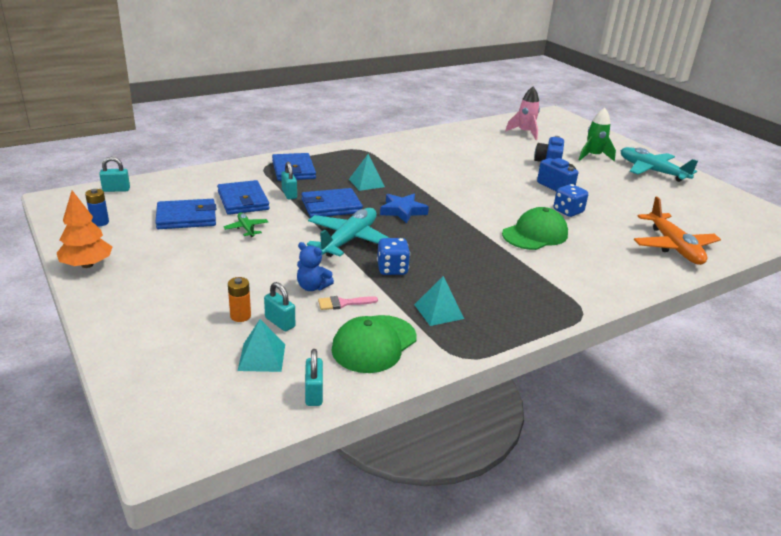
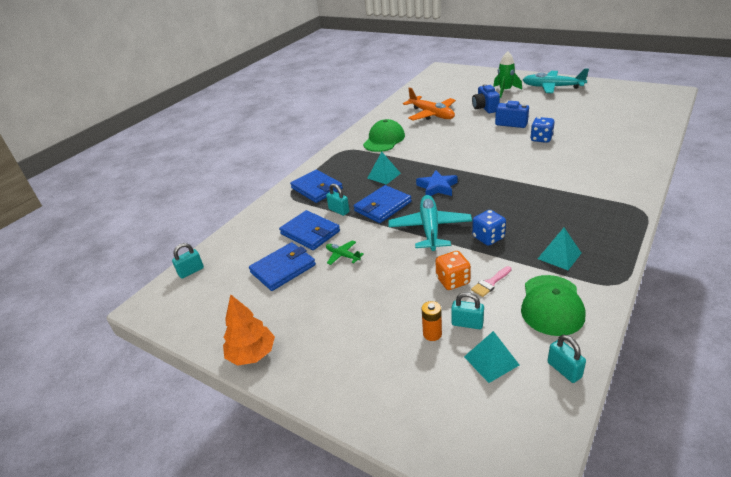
camera: 20 degrees left, 5 degrees up
(100, 222) = (214, 309): blue battery -> none
(312, 287) = (452, 281): blue teddy bear -> orange dice
(525, 133) = (441, 90): pink rocket -> none
(535, 234) = (543, 165): green cap -> green cap (384, 140)
(674, 247) = (631, 136): orange plane -> orange plane (431, 114)

